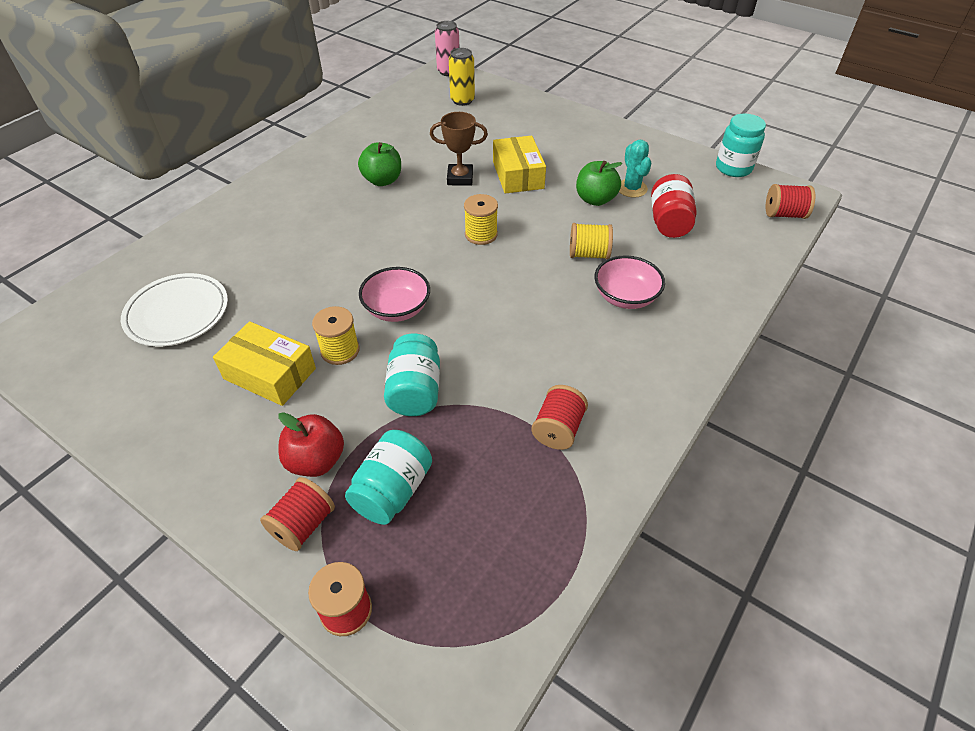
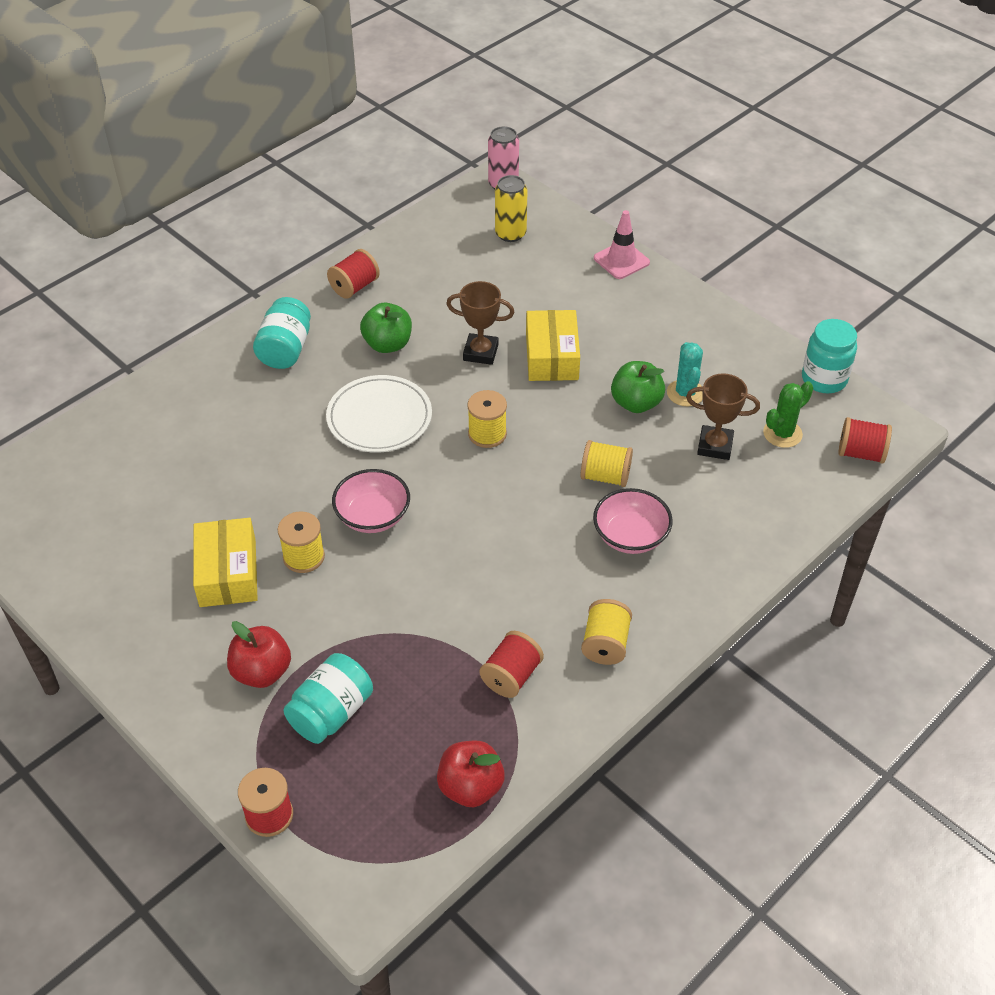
camera: 10 degrees right, 0 degrees up
(177, 313) = (139, 489): white plate -> white plate (379, 418)
(270, 373) = (228, 573): yellow box -> yellow box turned 45 degrees clockwise
(303, 524) = (241, 732): red spool -> red spool (354, 287)
(415, 391) = (373, 613): turquoise jar -> turquoise jar (285, 349)
(549, 544) = (470, 787): none -> red apple
(551, 109) = (621, 260): none -> pink traffic cone
(634, 388) = (605, 644): none -> yellow spool
(669, 222) = (715, 446): red jar -> brown trophy
(718, 208) = (782, 433): none -> green cactus

